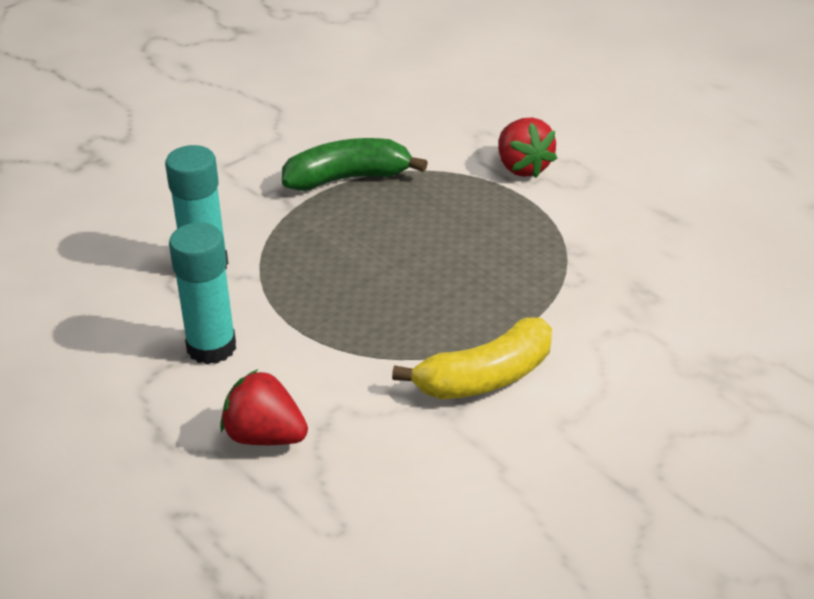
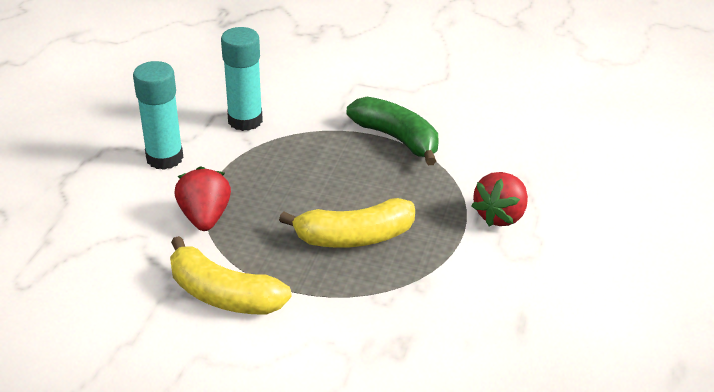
camera: 55 degrees right, 0 degrees up
(265, 436) = (93, 216): red strawberry -> red strawberry (205, 217)
(475, 262) = (354, 237): none -> yellow banana

